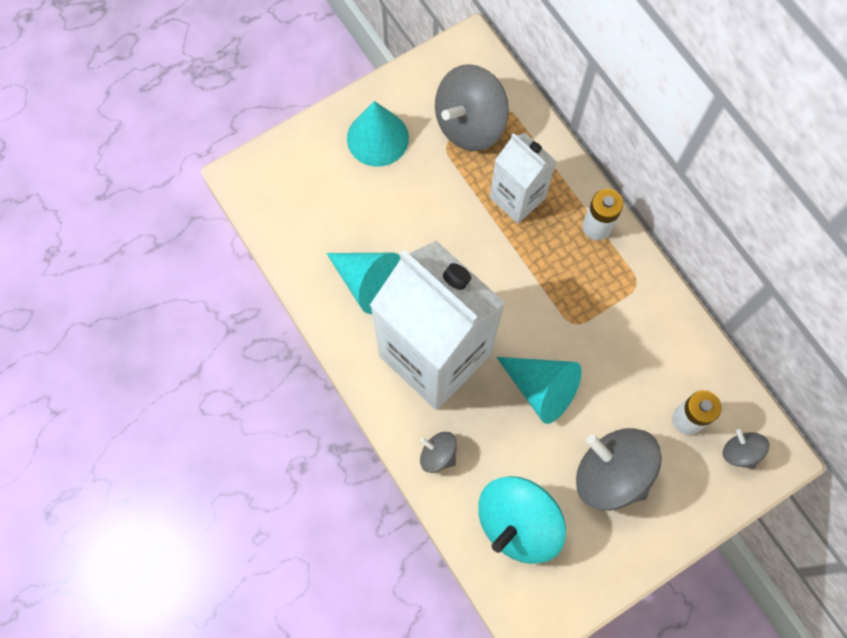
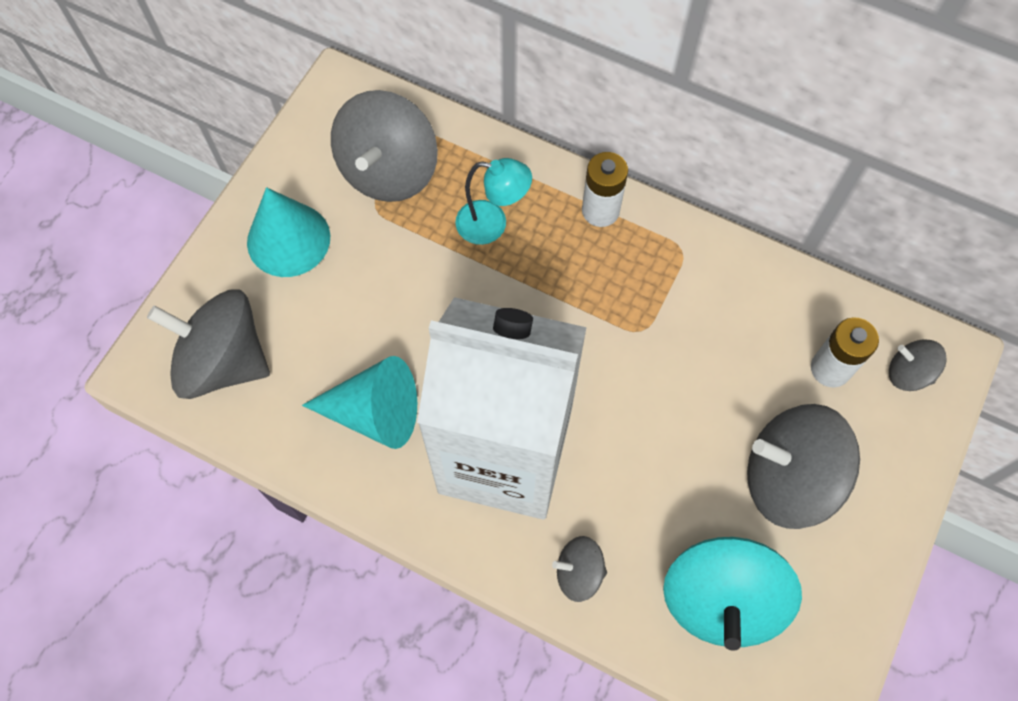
camera: 30 degrees left, 5 degrees down
(293, 198) = (223, 361): none -> grey spinning top
(517, 198) = (492, 224): white carton -> turquoise lamp
(541, 389) = (651, 425): turquoise cone -> none

